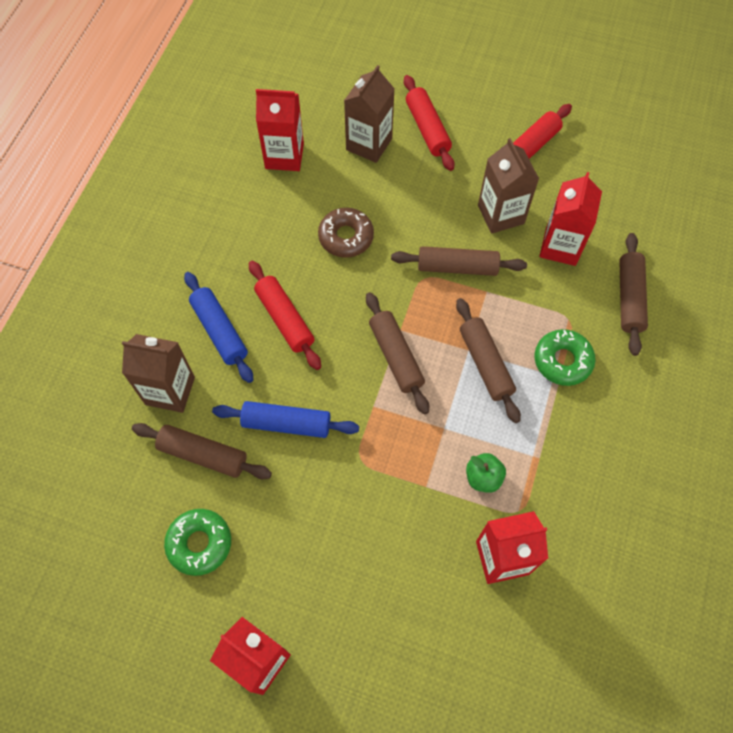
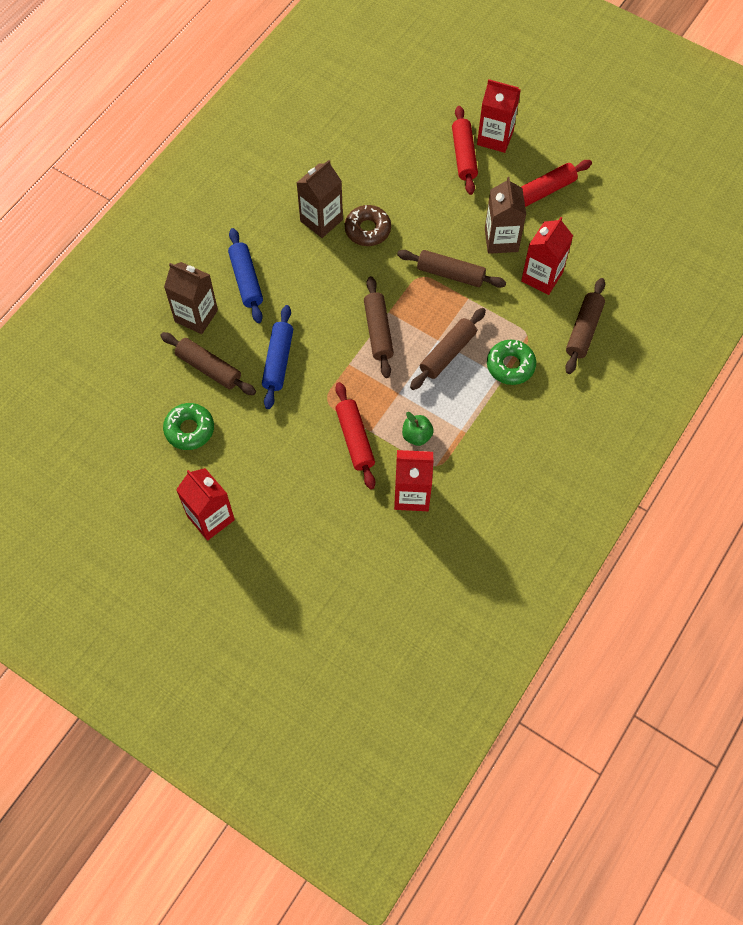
camera: 15 degrees right, 0 degrees up
(284, 156) = (337, 152): red carton -> red carton (495, 138)
(285, 319) = (299, 283): red rolling pin -> red rolling pin (355, 439)
(286, 424) = (278, 361): blue rolling pin -> blue rolling pin turned 75 degrees clockwise
(369, 144) = (410, 158): brown carton -> brown carton (321, 220)
(485, 364) = (447, 353): brown rolling pin -> brown rolling pin turned 45 degrees clockwise

